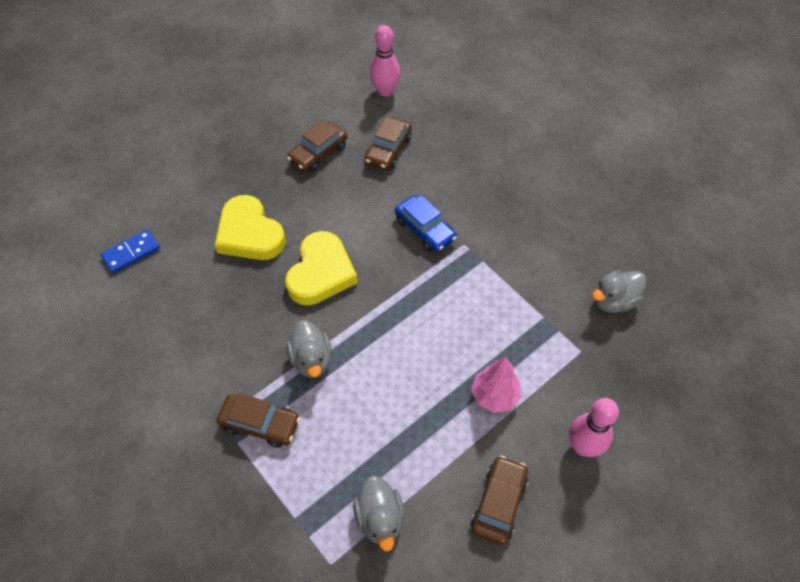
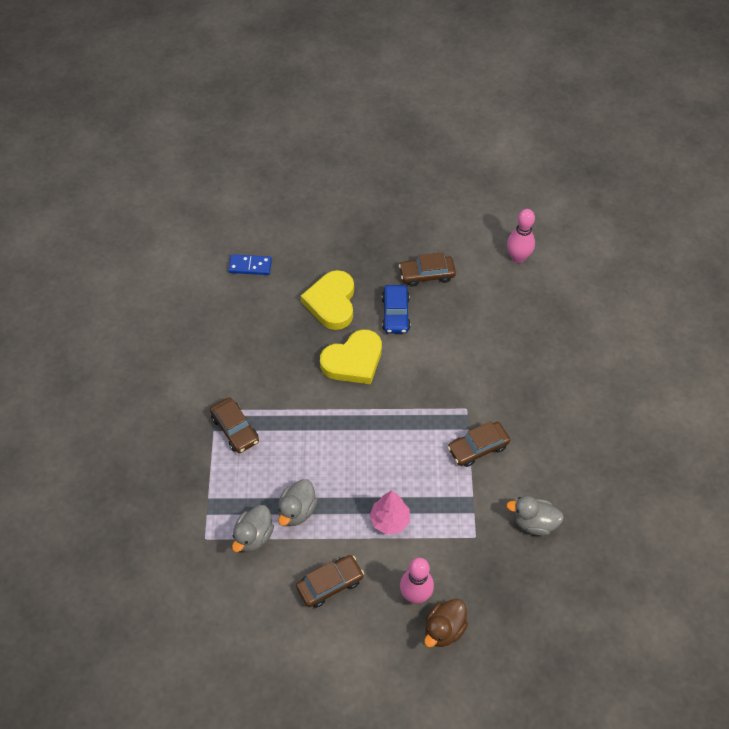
camera: 40 degrees right, 0 degrees up
(311, 360) = (298, 413): grey duck -> grey duck (297, 510)
(388, 150) = (478, 304): brown car -> brown car (478, 447)
(424, 229) = (449, 379): blue car -> blue car (395, 314)
(638, 458) = (444, 629): none -> brown duck

